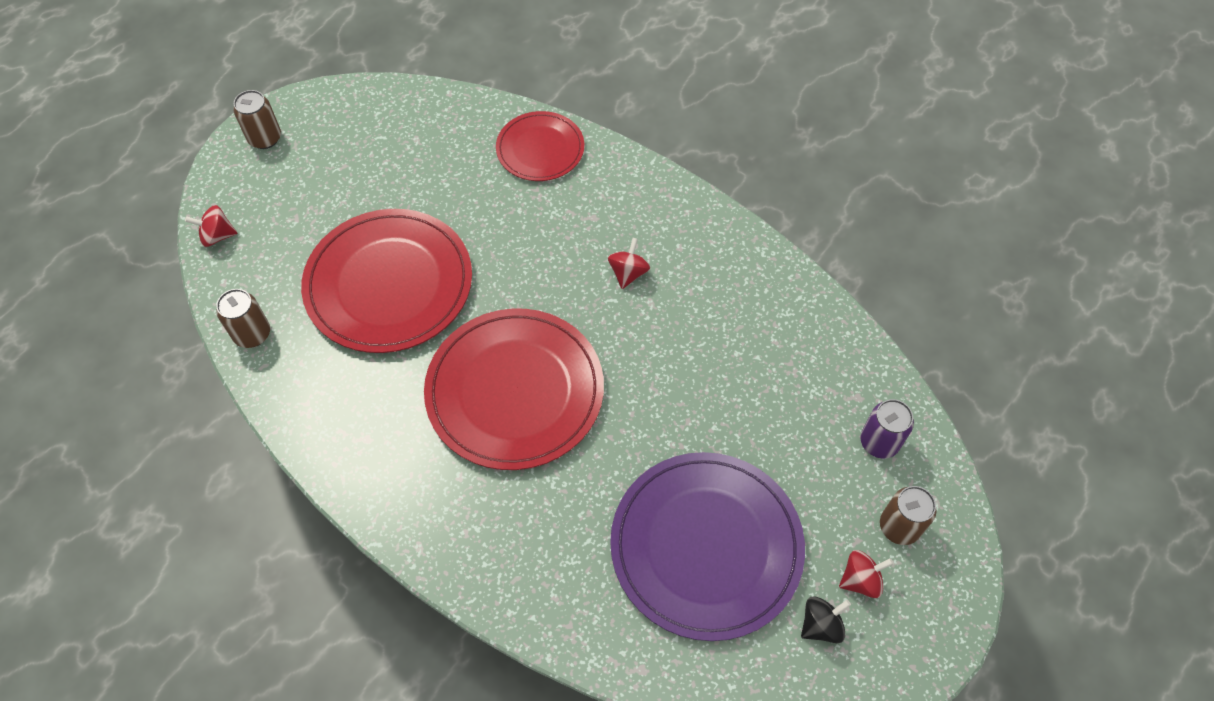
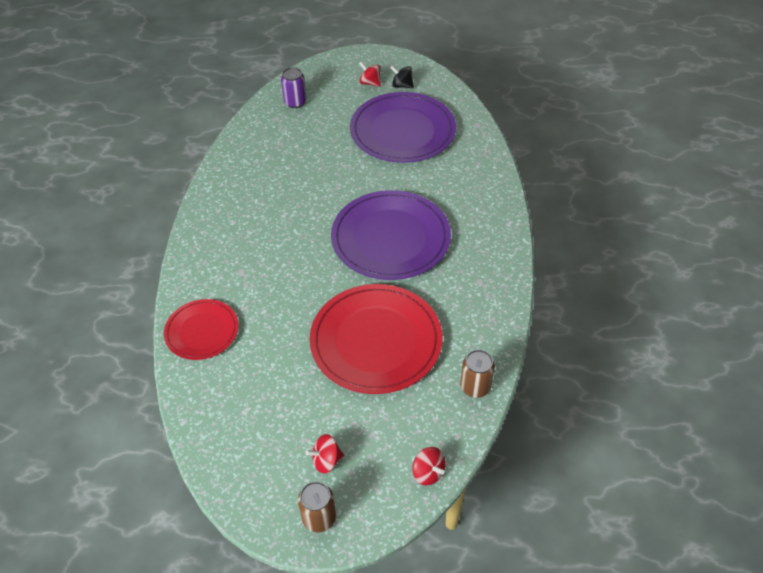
camera: 125 degrees left, 10 degrees down
(515, 391) = (390, 238): red plate -> purple plate
(628, 273) = (270, 234): red spinning top -> red spinning top (326, 460)
(899, 526) = (333, 82): brown can -> none

